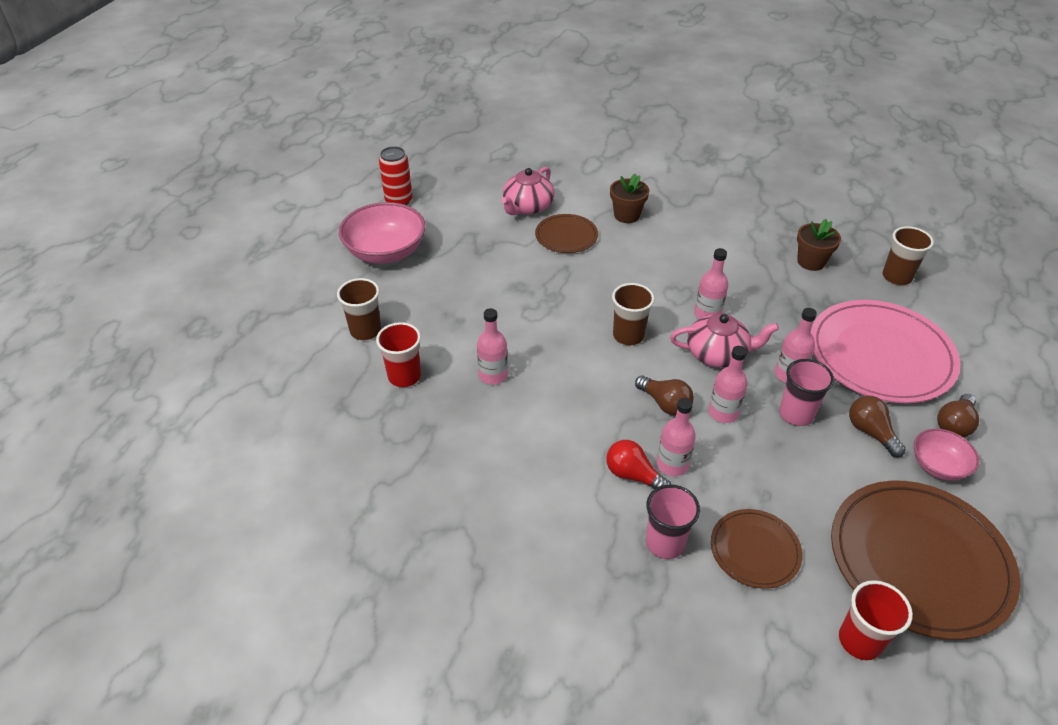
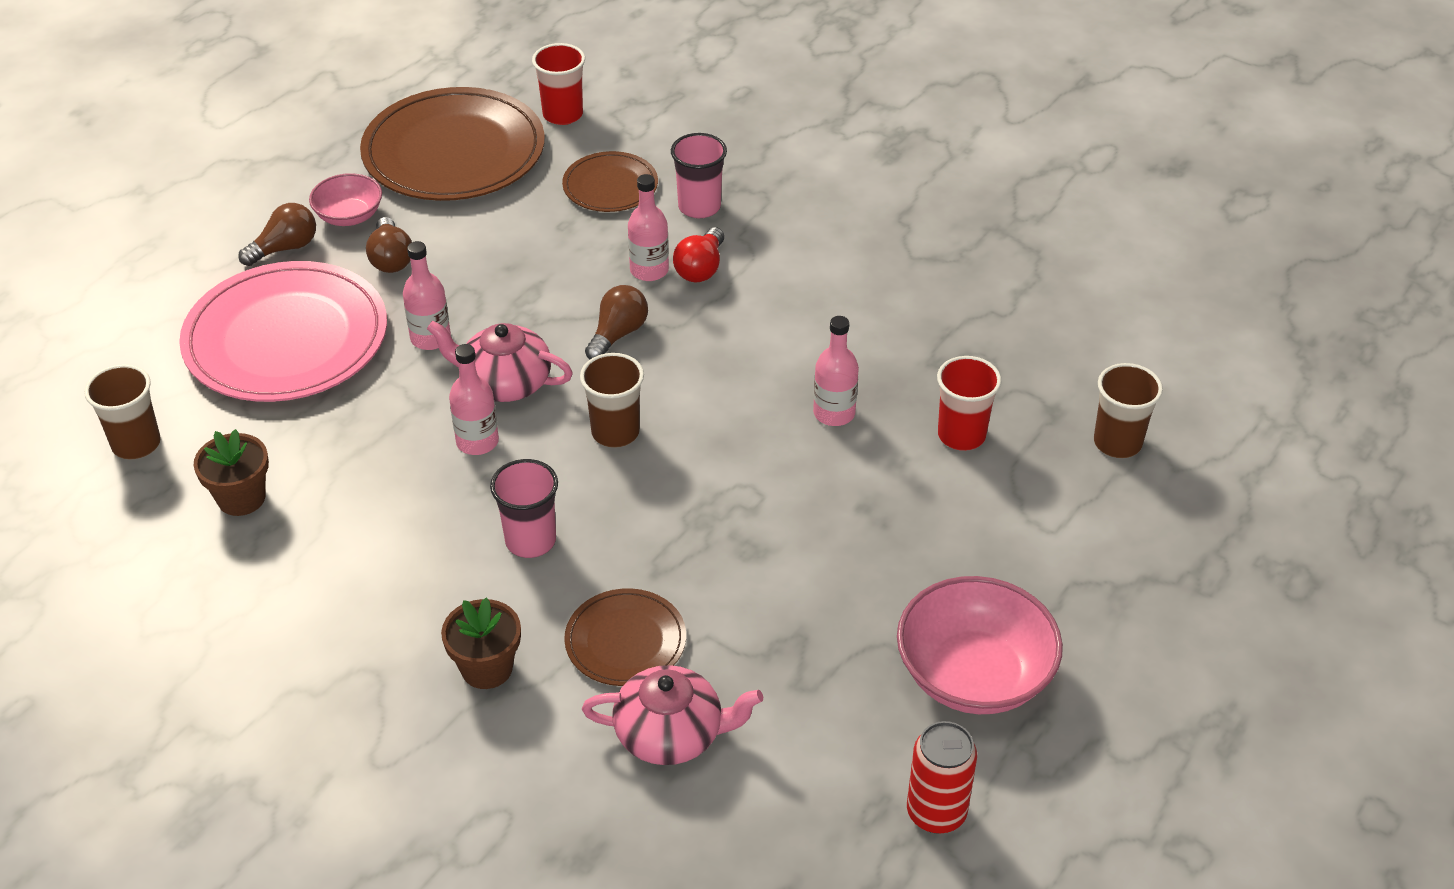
camera: 165 degrees left, 0 degrees up
(365, 331) = (1016, 519): brown cup -> brown cup (1117, 443)
(527, 207) = (671, 734): pink teapot -> pink teapot turned 45 degrees clockwise
(633, 475) = (701, 268): red light bulb -> red light bulb turned 60 degrees clockwise
(665, 404) = (618, 334): brown light bulb -> brown light bulb turned 60 degrees clockwise
(723, 413) = (551, 311): pink bottle -> none
(796, 414) = (462, 293): pink cup -> pink cup (530, 541)

